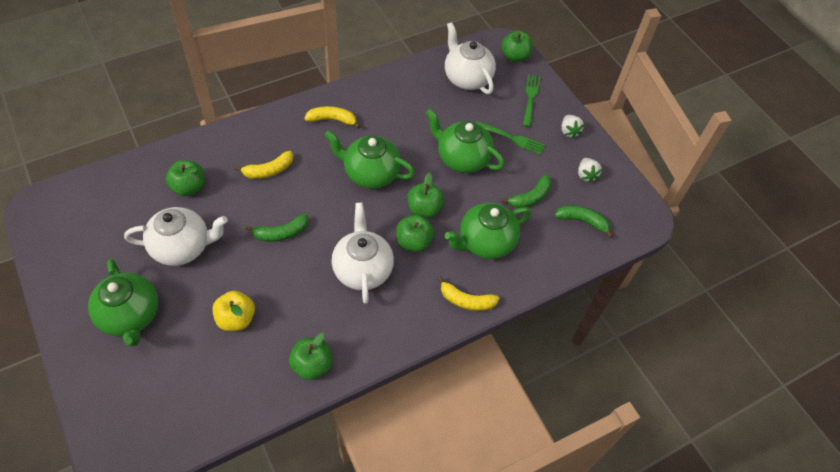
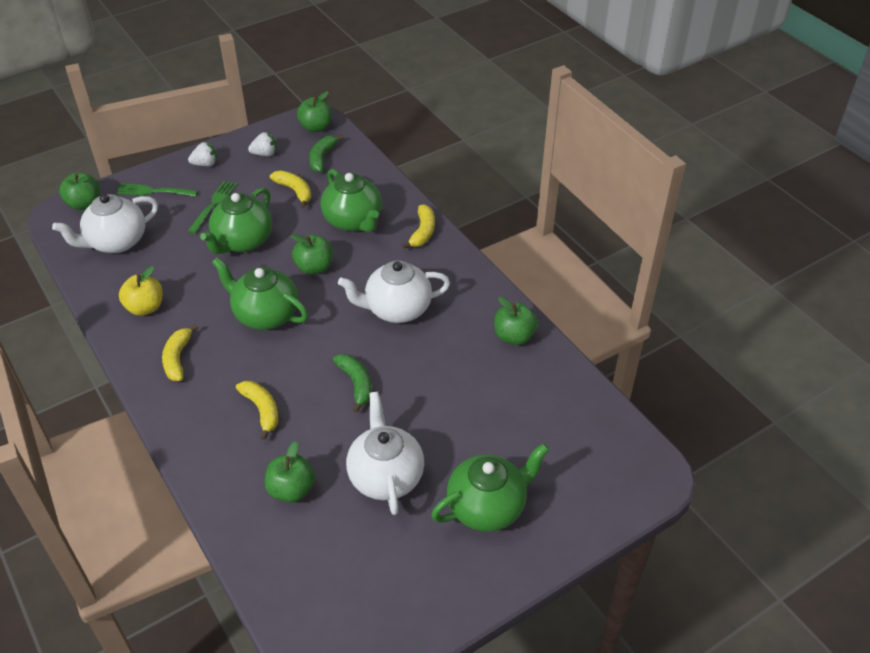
camera: 90 degrees left, 10 degrees down
(236, 319) = (473, 406): yellow apple -> yellow apple (145, 307)
(370, 174) = (265, 315): green teapot -> green teapot turned 105 degrees clockwise
(413, 242) = (358, 273): green apple -> green apple (316, 127)
(530, 197) = (294, 191): green banana -> yellow banana

